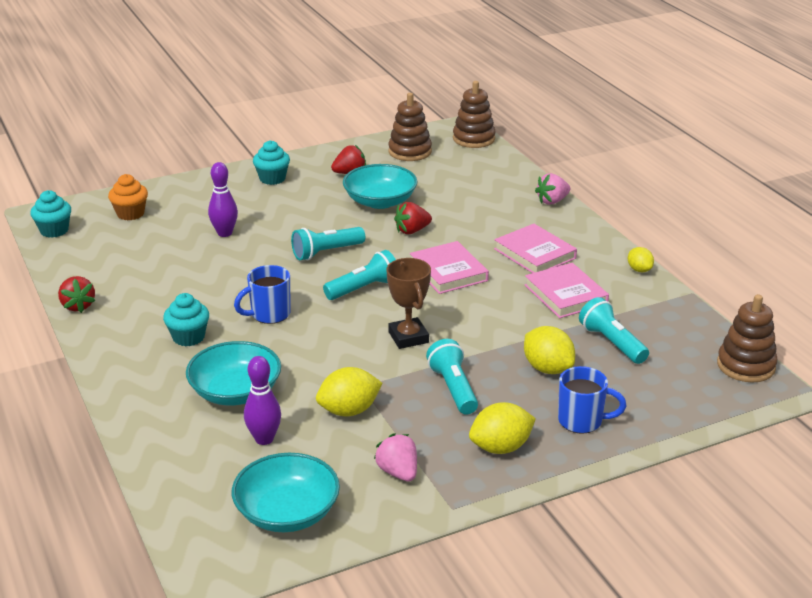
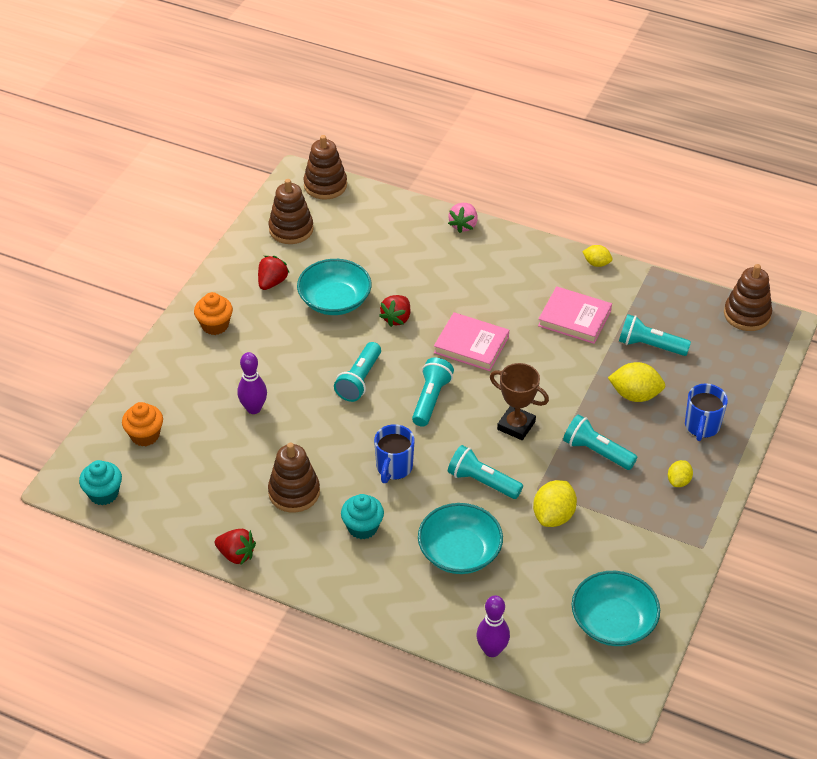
camera: 40 degrees left, 15 degrees up
(174, 292) = (294, 492): none -> brown stacking toy
(264, 439) = (528, 577): purple bowling pin -> purple bowling pin (492, 650)
(272, 179) = (215, 325): turquoise cupcake -> orange cupcake
(324, 358) = (482, 482): none -> turquoise flashlight
(398, 472) = (641, 544): pink strawberry -> none
(501, 447) = (678, 481): yellow lemon -> yellow lemon, size x0.59
(535, 253) = (510, 289): pink book -> none
(582, 421) = (702, 426): blue mug -> blue mug turned 135 degrees clockwise

